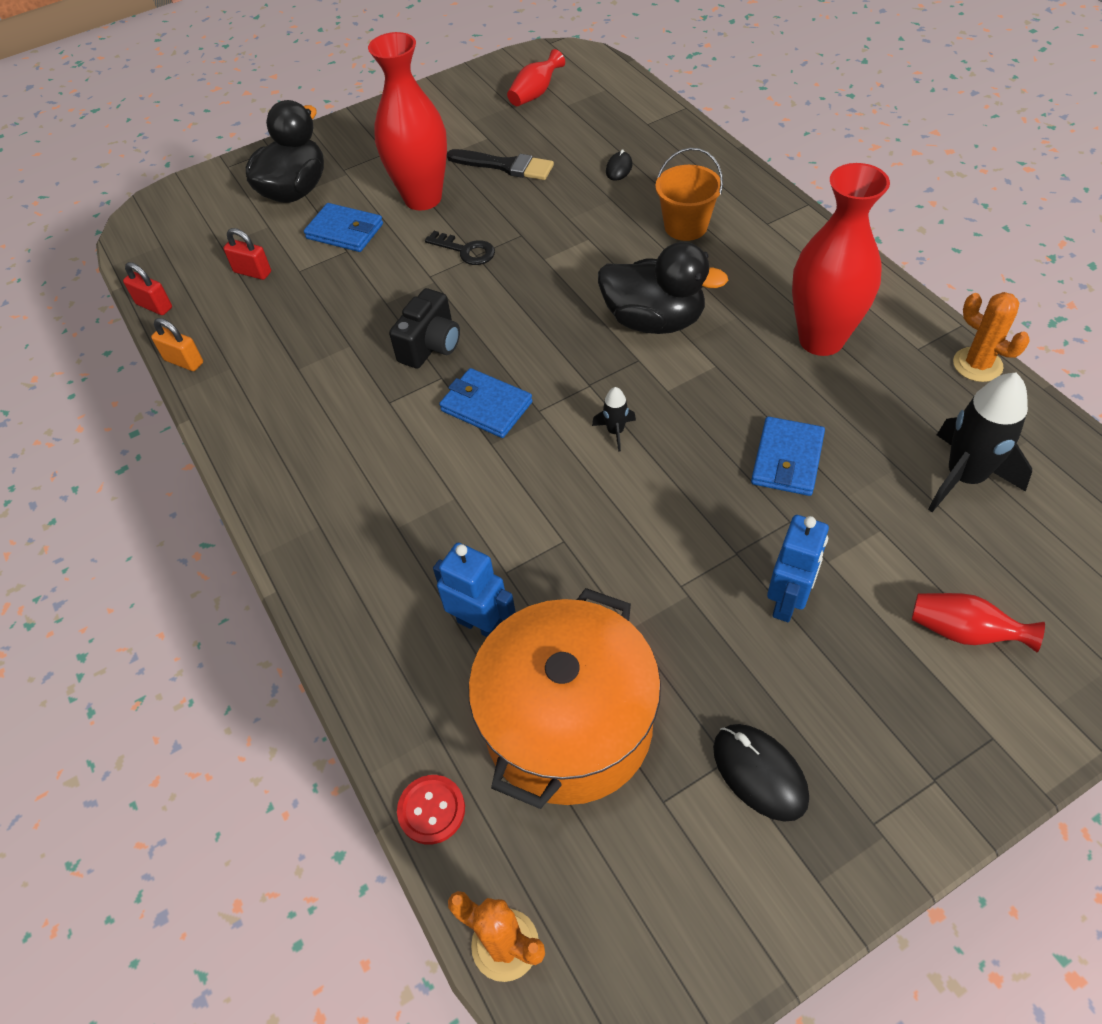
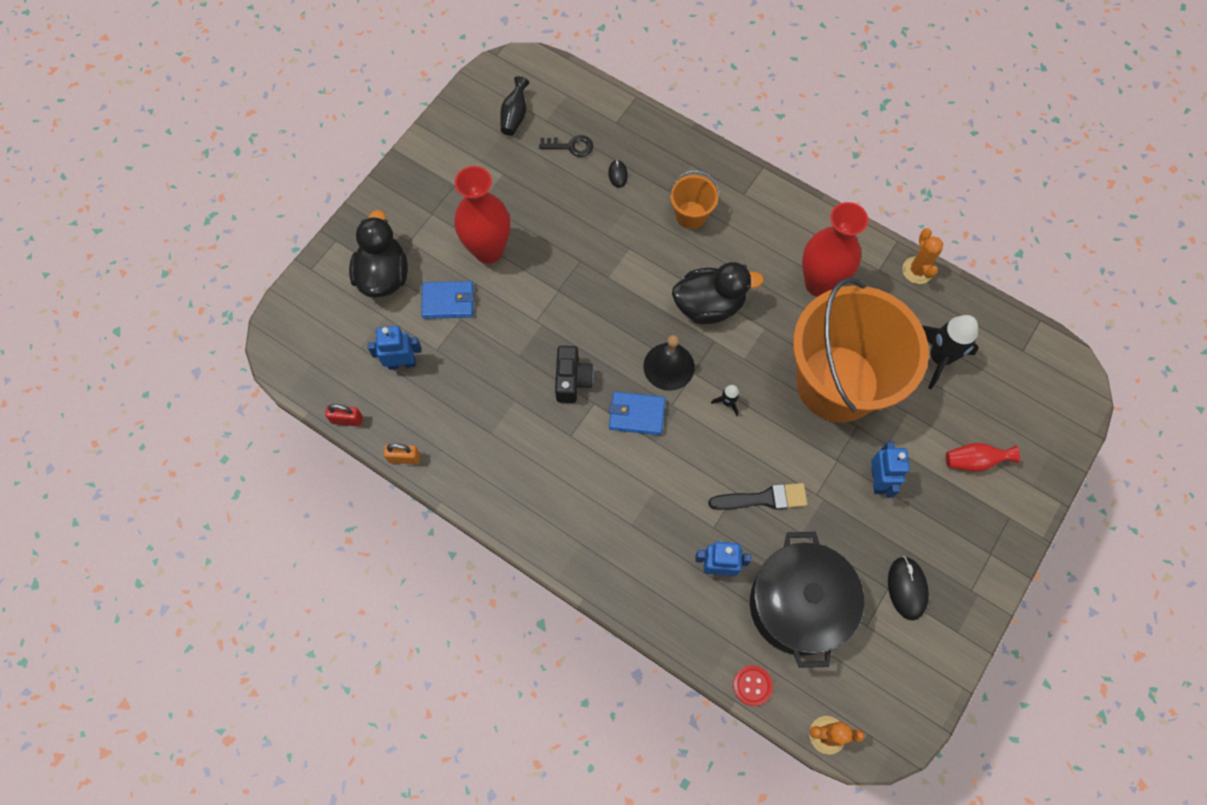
camera: 30 degrees left, 15 degrees up
(252, 272) = (402, 363): red padlock -> blue robot
(466, 251) = (549, 289): black key -> black key (571, 146)
(505, 166) = (532, 198): black brush -> black brush (763, 499)
(535, 94) = (515, 116): red vase -> black vase
(561, 368) = (669, 366): none -> black bell
(568, 724) = (798, 605): orange pot -> black pot
(759, 773) = (907, 588): black mouse -> black mouse turned 60 degrees clockwise
(787, 459) = (837, 383): blue wallet -> orange bucket
(977, 365) = (917, 270): orange cactus -> orange cactus turned 60 degrees clockwise

